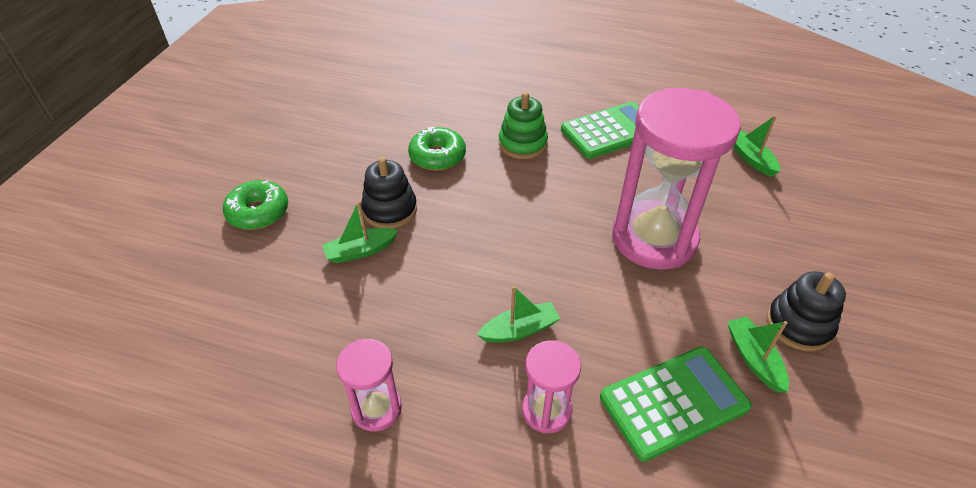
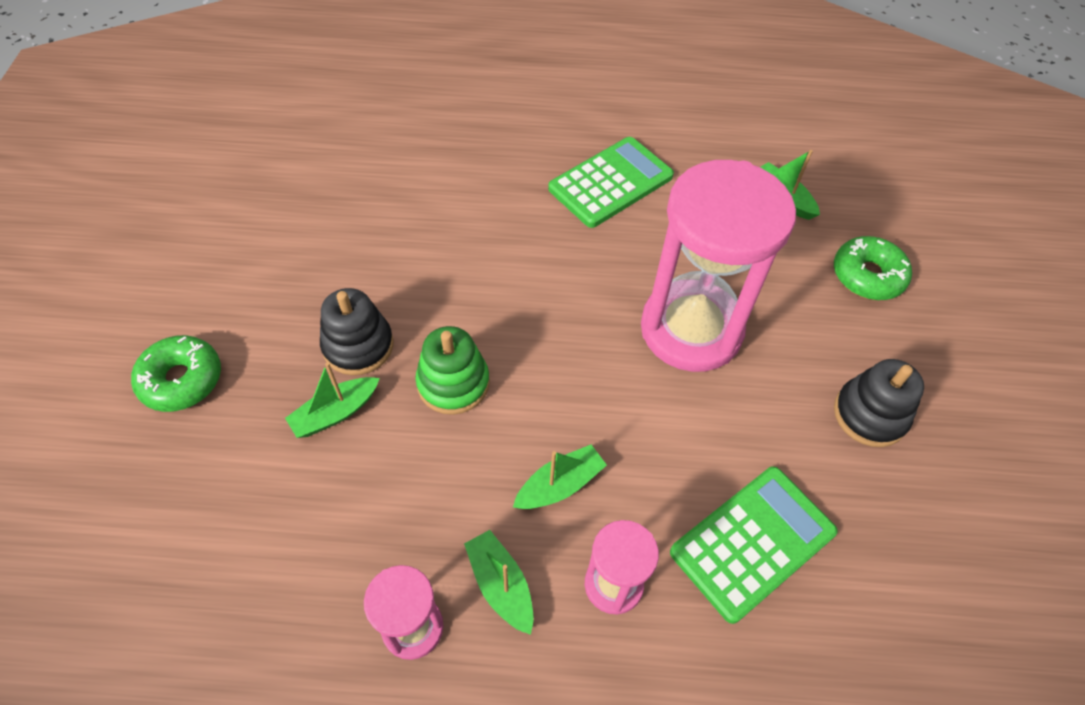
camera: 15 degrees left, 10 degrees up
(437, 156) = (400, 255): green donut -> green donut (867, 276)
(522, 144) = (505, 219): green stacking toy -> green stacking toy (453, 383)
(753, 358) = (829, 468): green boat -> green boat (500, 585)

